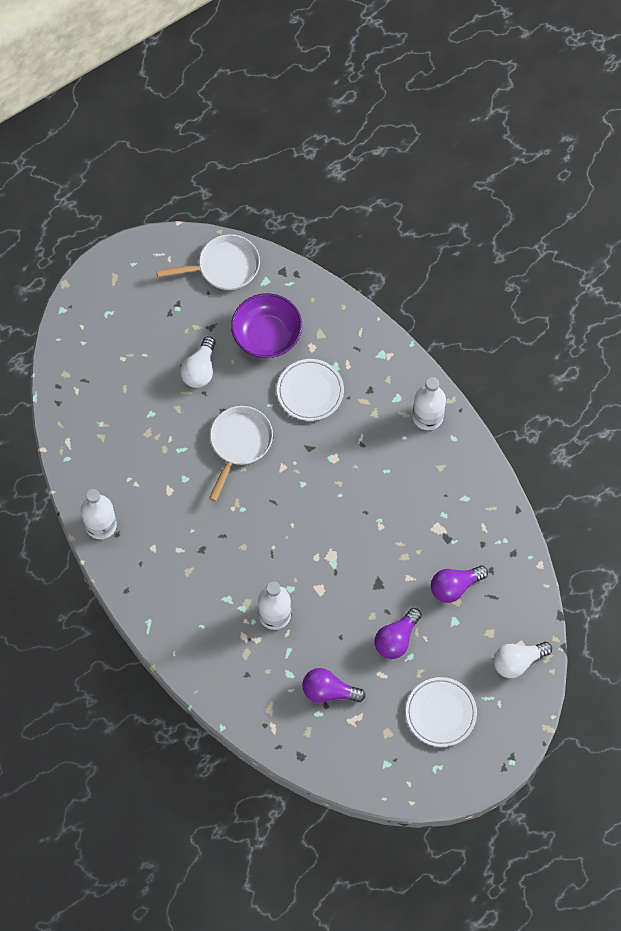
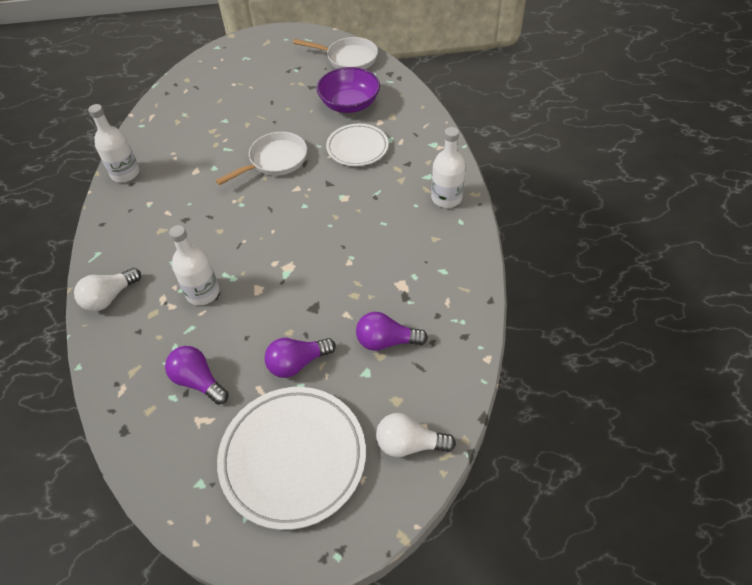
camera: 30 degrees right, 15 degrees down
(200, 370) = (282, 107): white light bulb -> white light bulb (109, 297)
(441, 713) = (293, 458): white plate -> white plate, size x1.66

